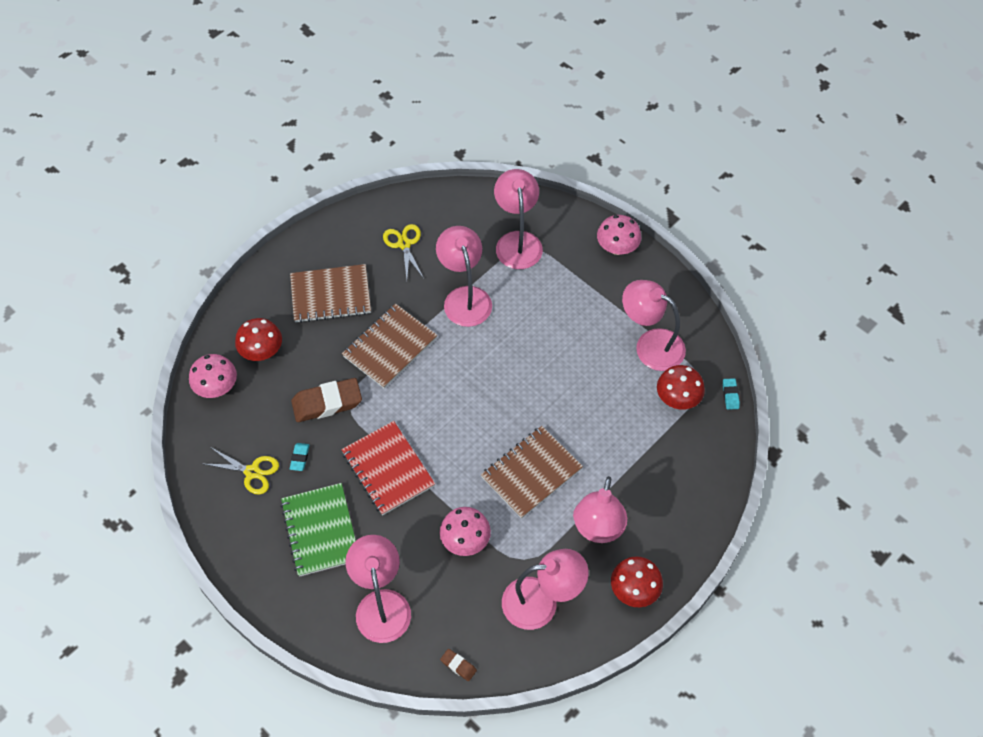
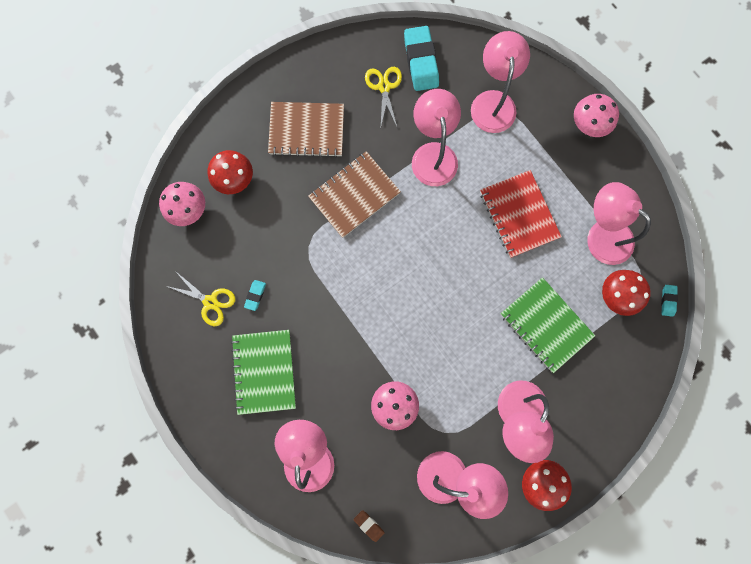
camera: 10 degrees right, 20 degrees up
(327, 403) = (288, 243): brown eraser -> none
(388, 469) = (334, 321): red notebook -> red notebook (519, 215)
(438, 216) = (421, 61): none -> turquoise eraser
(531, 473) = (466, 348): brown notebook -> none
(610, 438) = (545, 325): none -> green notebook

